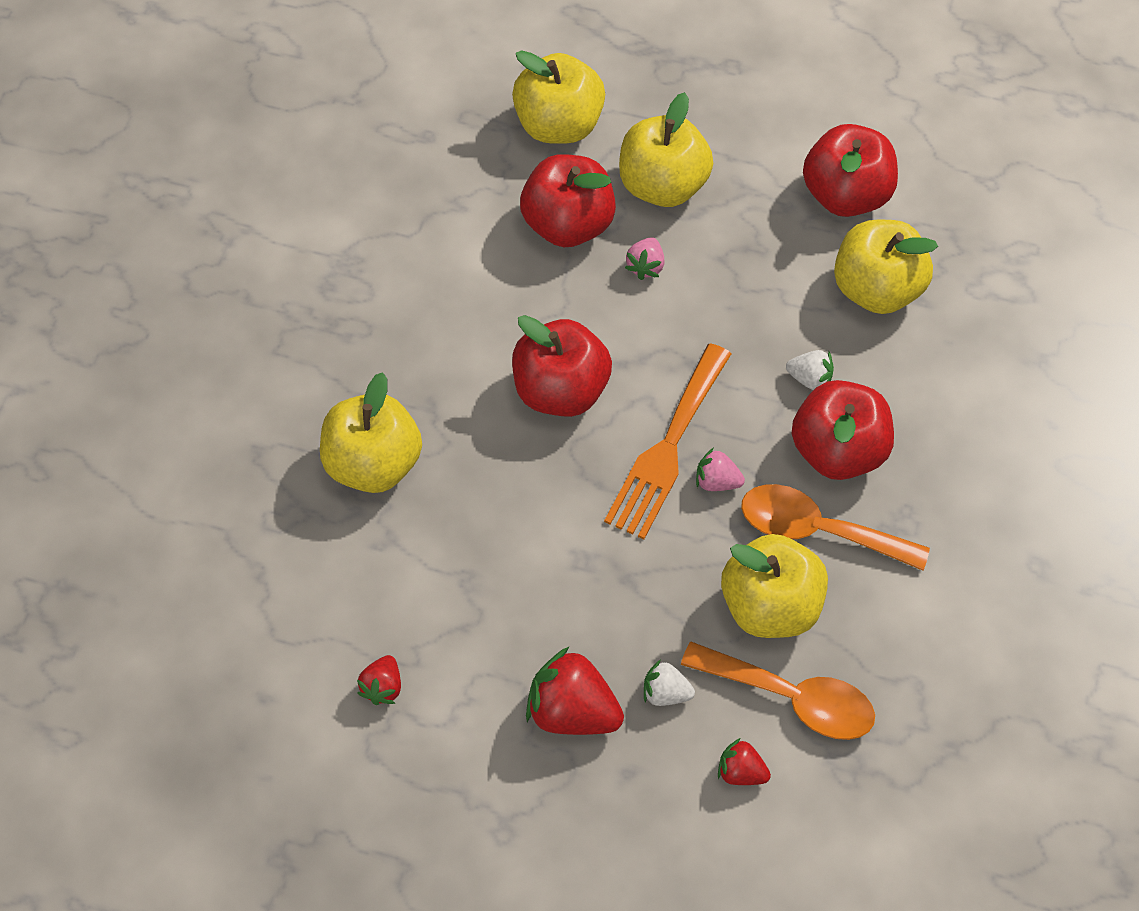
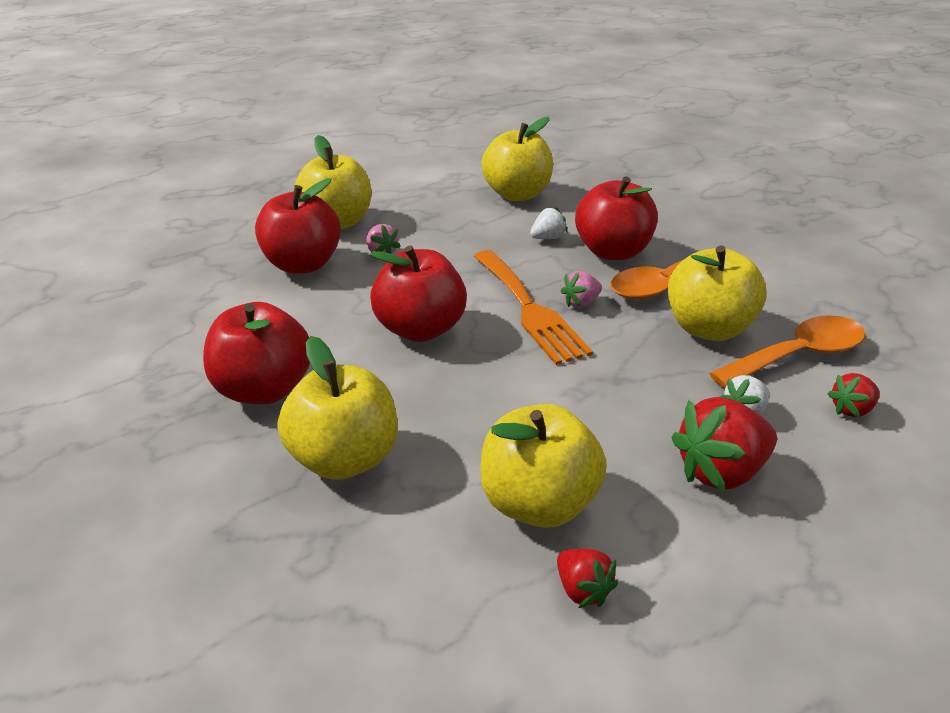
camera: 50 degrees left, 25 degrees down
(559, 124) = (230, 234): yellow apple -> yellow apple (538, 502)
(846, 194) = (443, 177): red apple -> red apple (264, 389)

